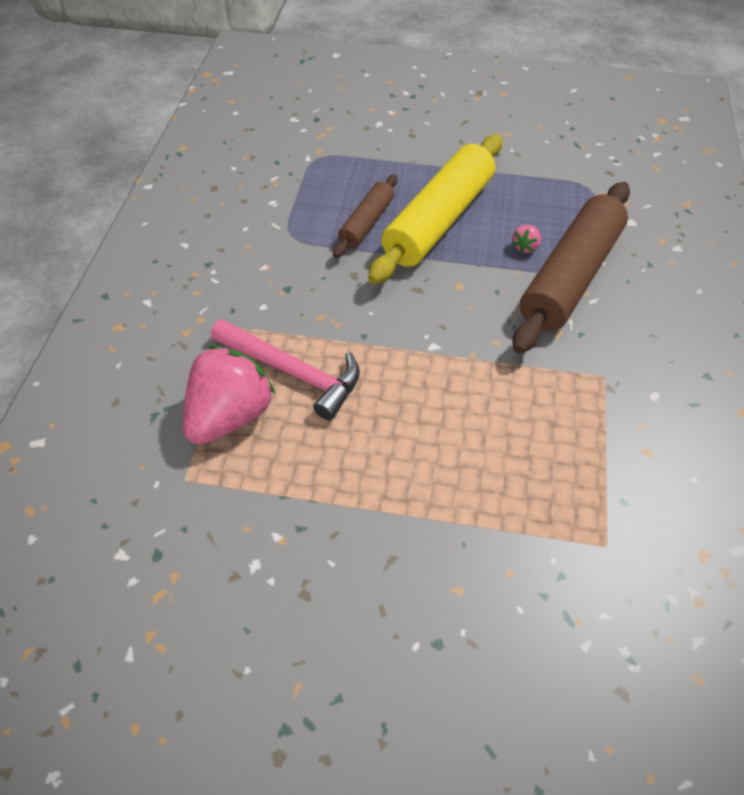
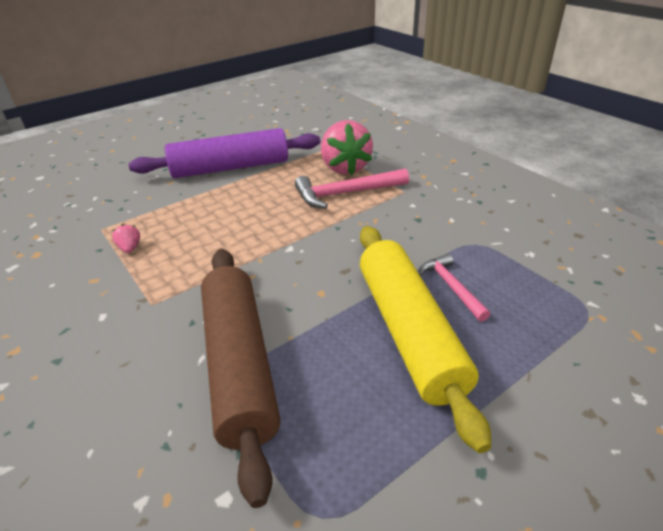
camera: 135 degrees right, 15 degrees down
(350, 551) = (230, 168): none -> purple rolling pin
(366, 223) = (451, 287): brown rolling pin -> pink hammer
(525, 247) = (308, 364): pink strawberry -> pink strawberry (130, 248)

